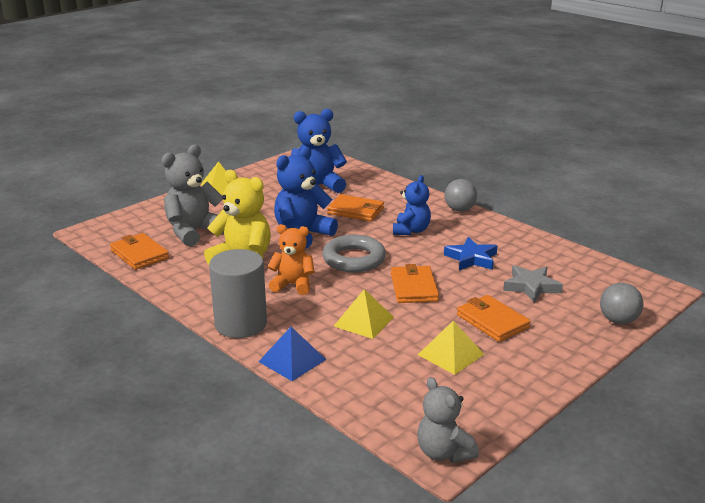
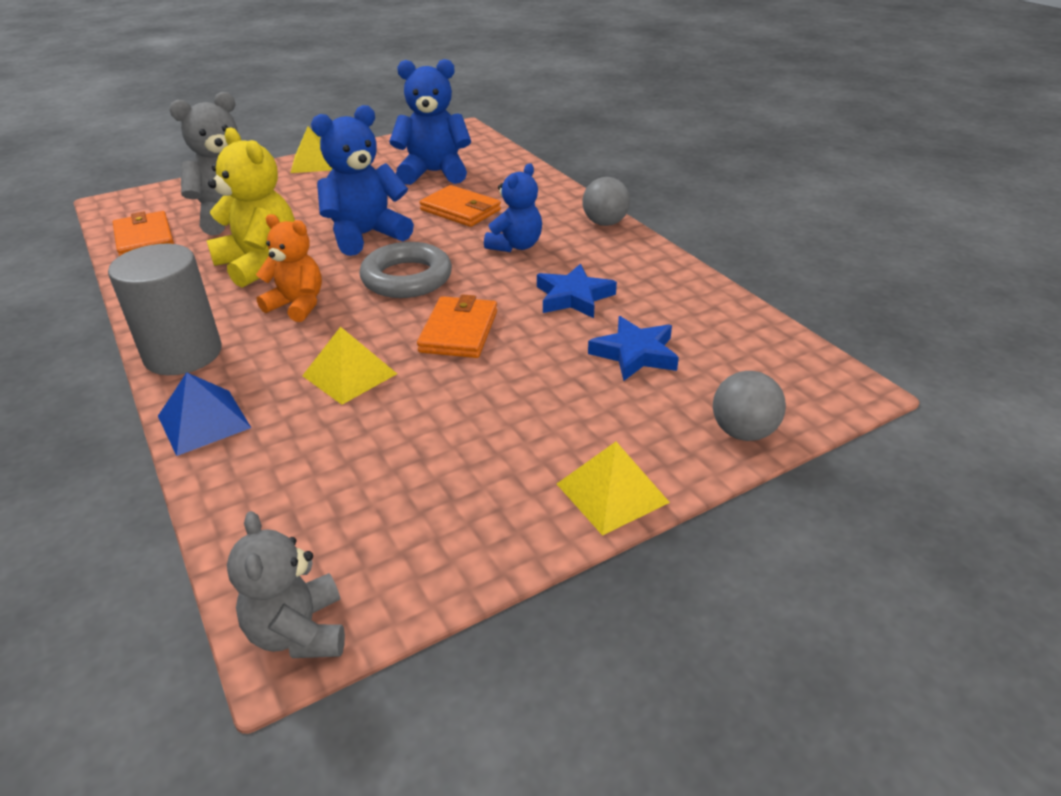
camera: 15 degrees right, 10 degrees up
(450, 354) = (436, 449): yellow pyramid -> yellow pyramid (612, 493)
(492, 321) = (538, 403): orange wallet -> none
(531, 287) = (635, 354): grey star -> blue star

